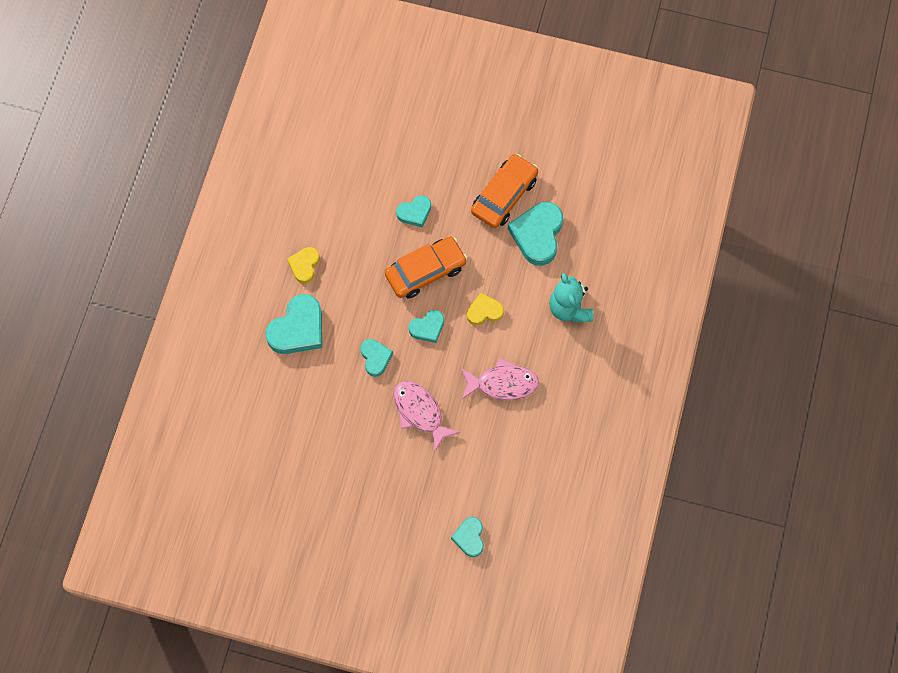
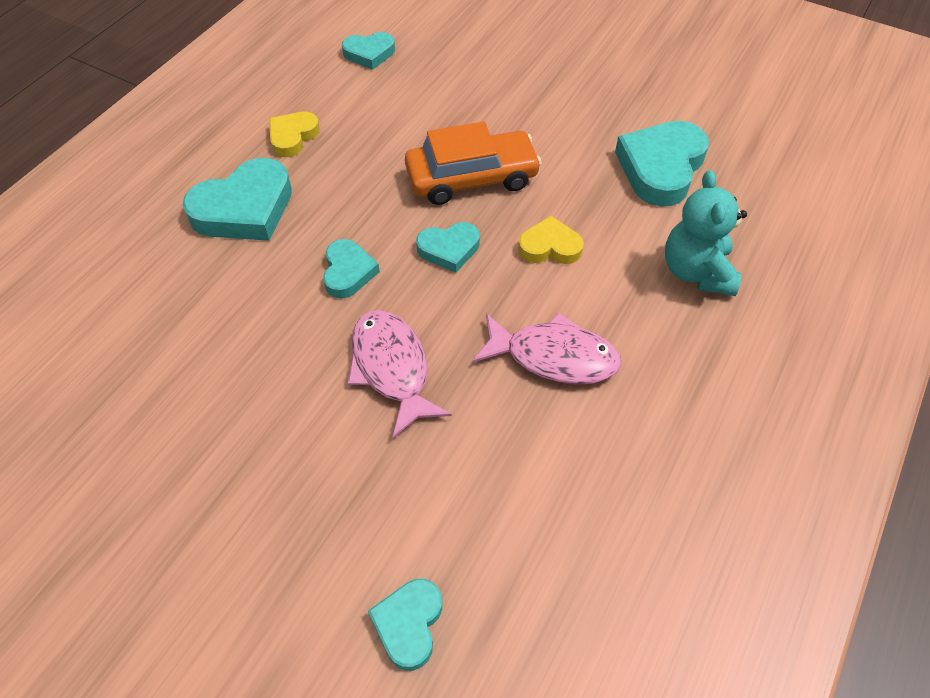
camera: 15 degrees right, 15 degrees down
(415, 212) = (479, 109): turquoise heart -> turquoise heart (369, 54)
(504, 195) = (619, 114): orange car -> none

